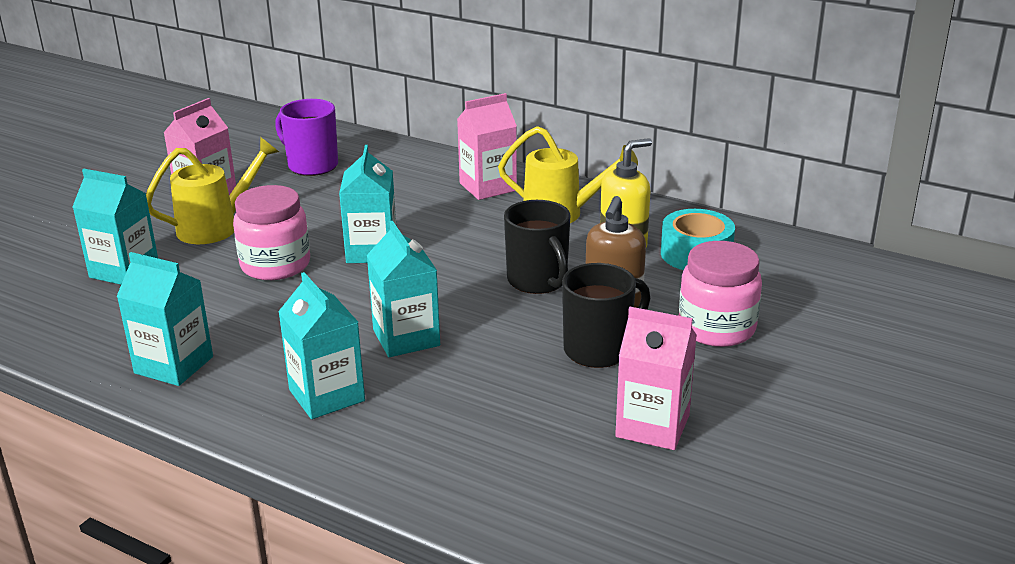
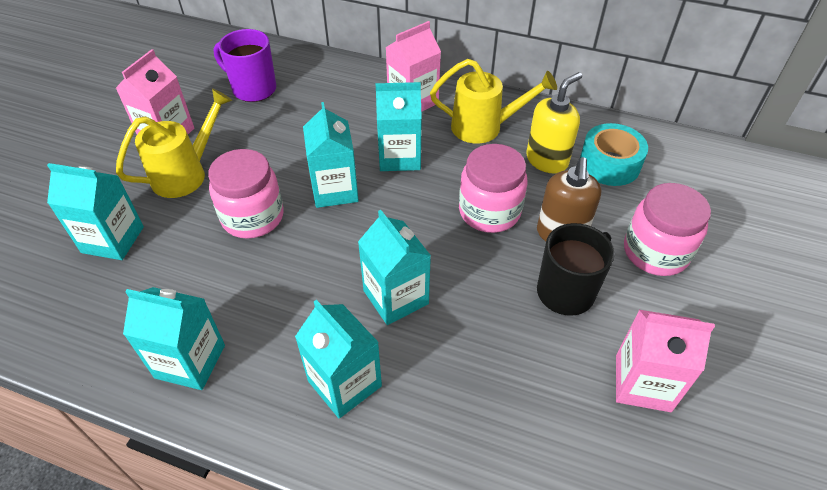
camera: 10 degrees left, 20 degrees up
(454, 230) = (399, 157): none -> turquoise carton
(538, 281) = (489, 211): black mug -> pink jar

